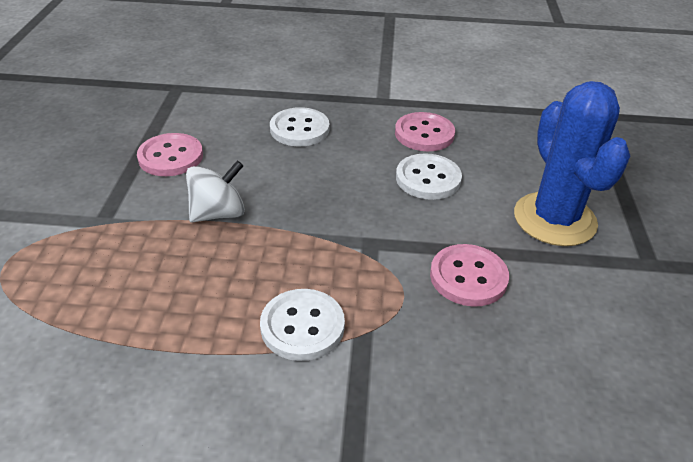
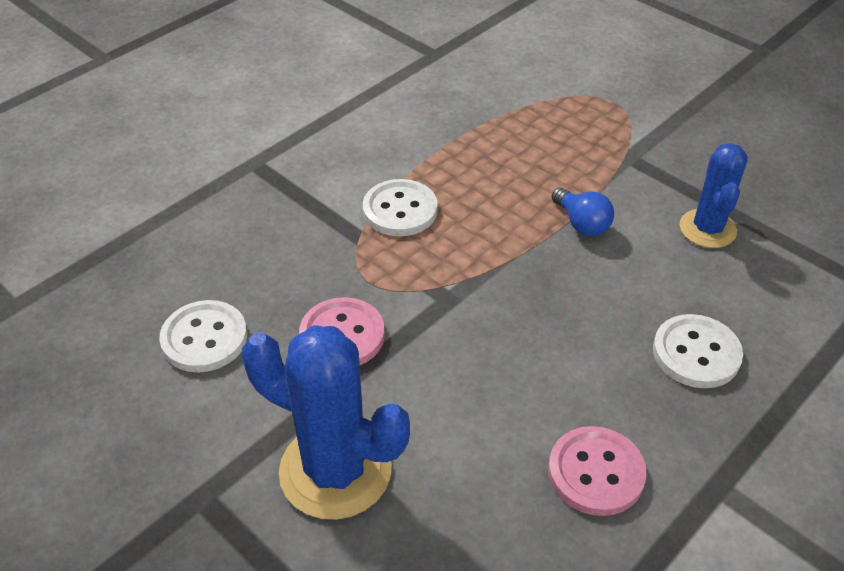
camera: 130 degrees right, 5 degrees up
(170, 157) = (707, 229): pink button -> blue cactus
(218, 213) = (581, 223): white spinning top -> blue light bulb
(428, 179) = (502, 408): white button -> white button (204, 338)

